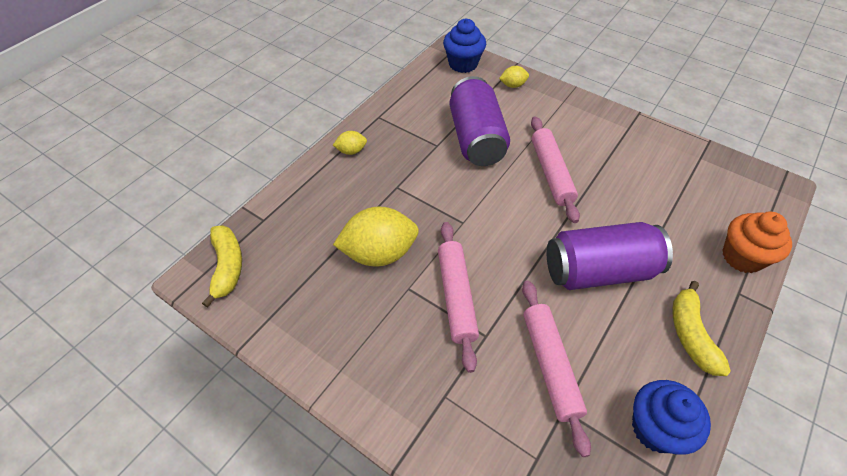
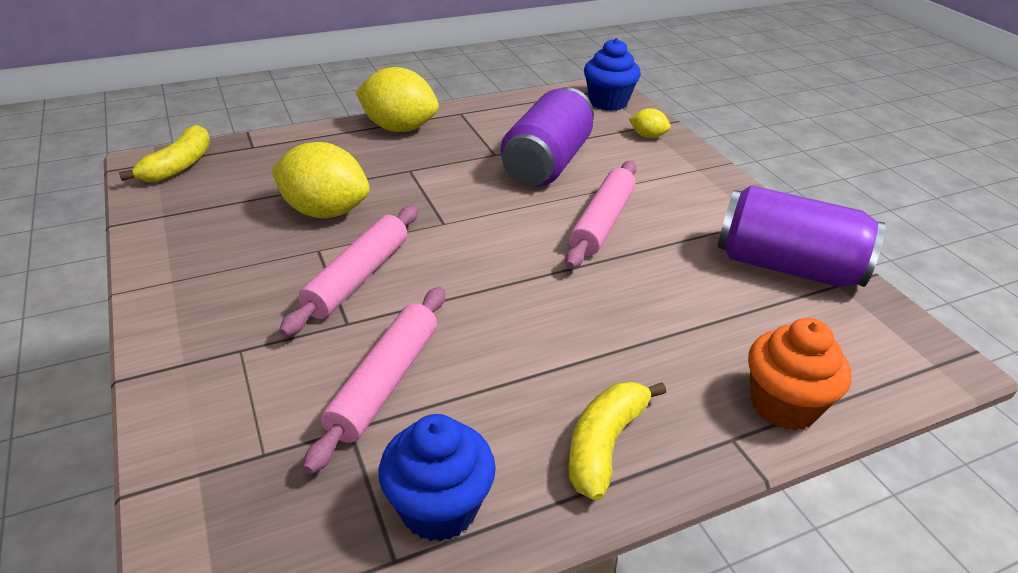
camera: 30 degrees right, 15 degrees down
(351, 151) = (399, 128): yellow lemon -> yellow lemon, size x2.11
(599, 271) = (554, 329): purple can -> purple can (787, 266)

